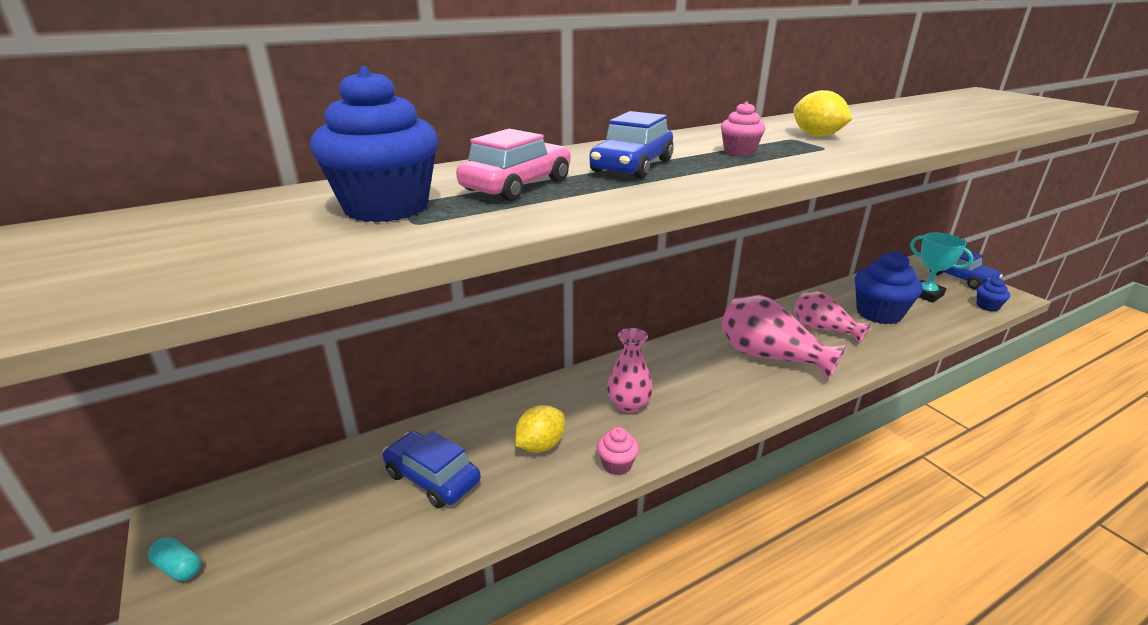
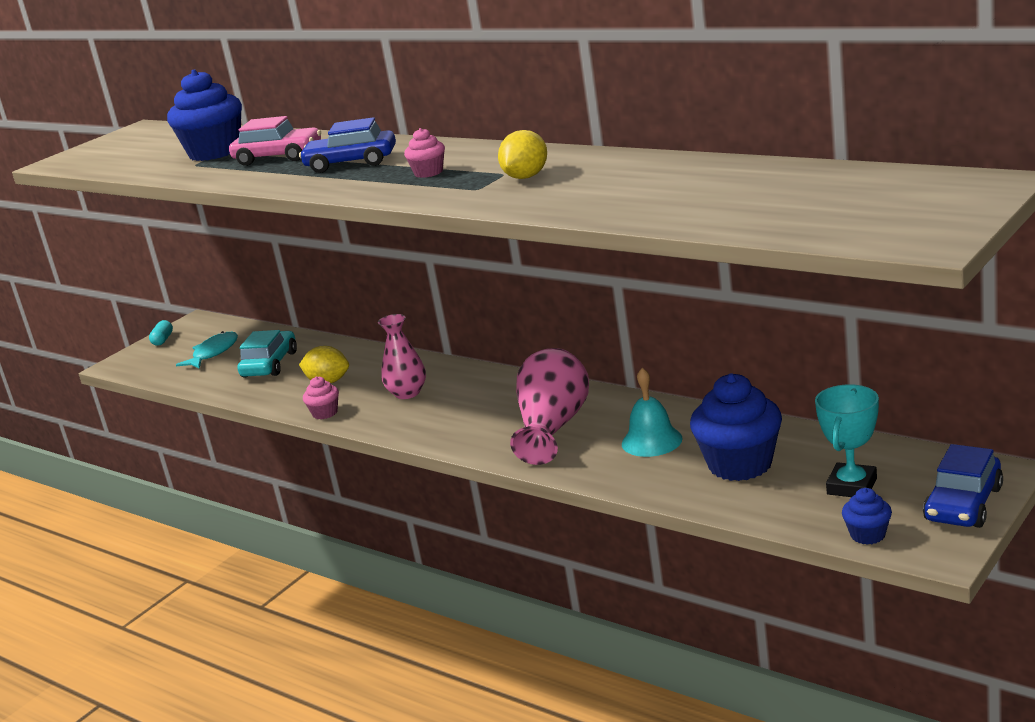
camera: 70 degrees right, 5 degrees down
(318, 521) = (213, 353): none -> turquoise fish
(432, 478) = (269, 364): blue car -> turquoise car
(823, 329) = (651, 441): pink vase -> turquoise bell

